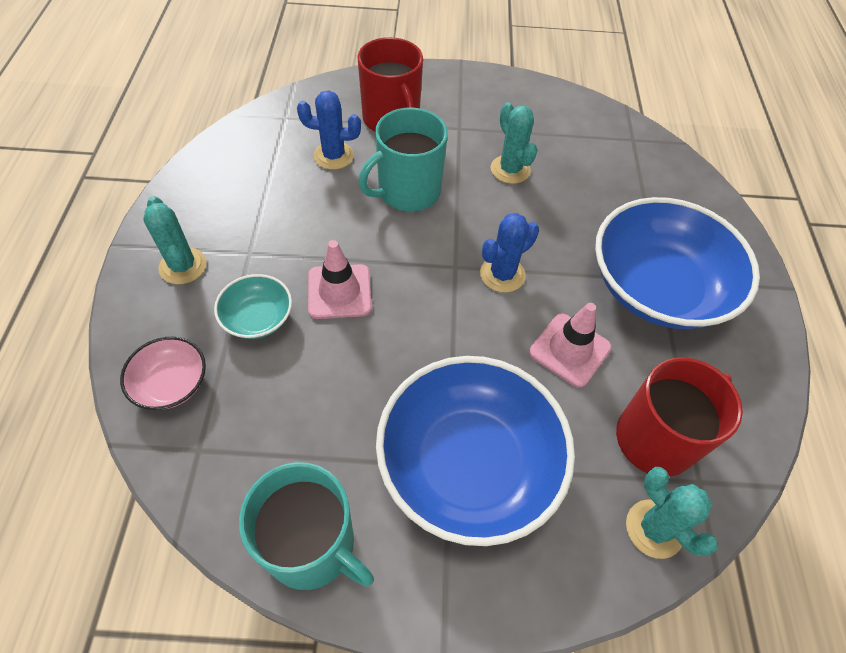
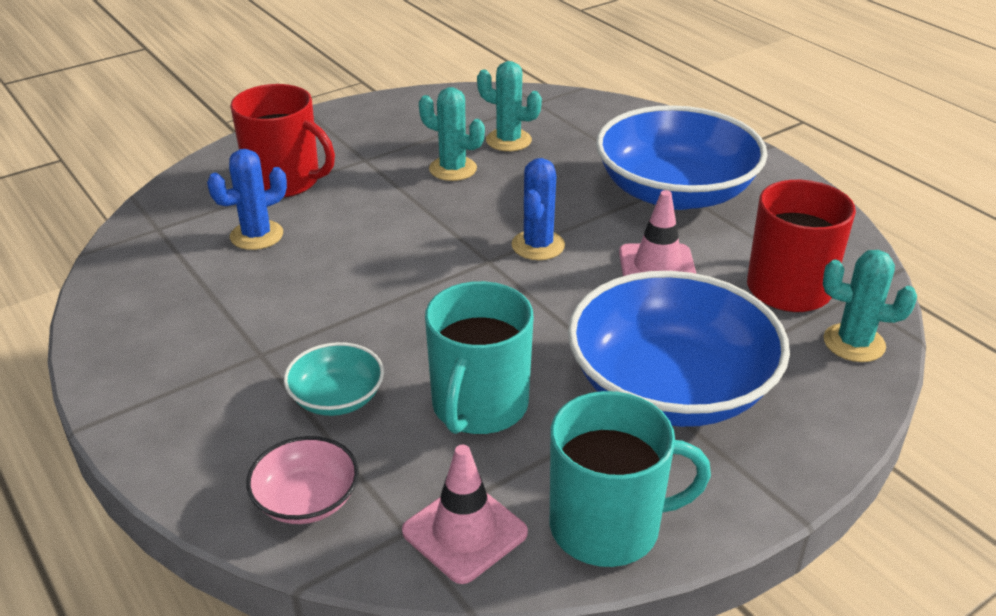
camera: 35 degrees left, 20 degrees down
(183, 266) = (193, 402): turquoise cactus -> turquoise cactus (508, 140)
(339, 292) = (398, 334): pink traffic cone -> pink traffic cone (464, 532)
(407, 191) = (372, 228): turquoise mug -> turquoise mug (479, 406)

